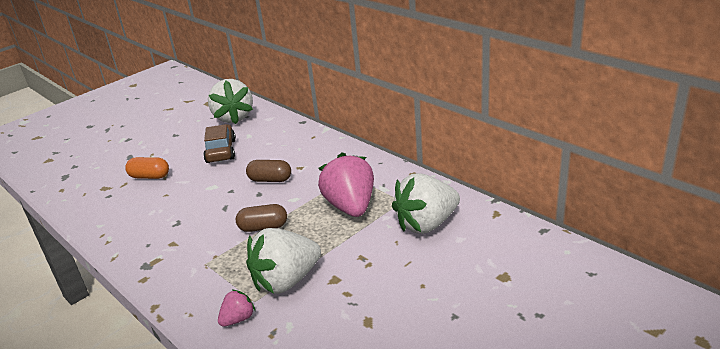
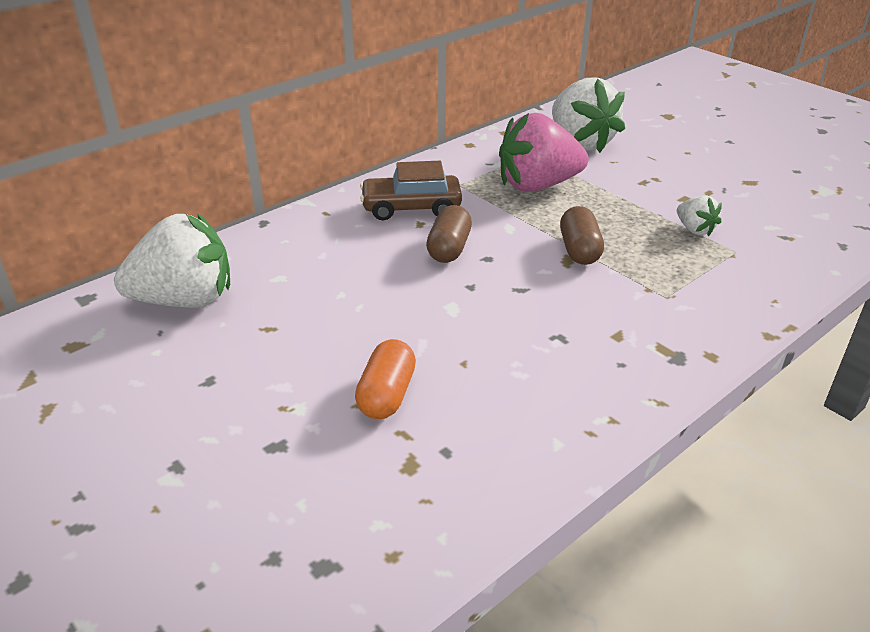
camera: 90 degrees left, 5 degrees up
(221, 151) = (325, 306): brown car -> brown car (411, 208)
(238, 319) = (772, 261): pink strawberry -> none
(286, 281) = (694, 229): white strawberry -> white strawberry, size x0.48

